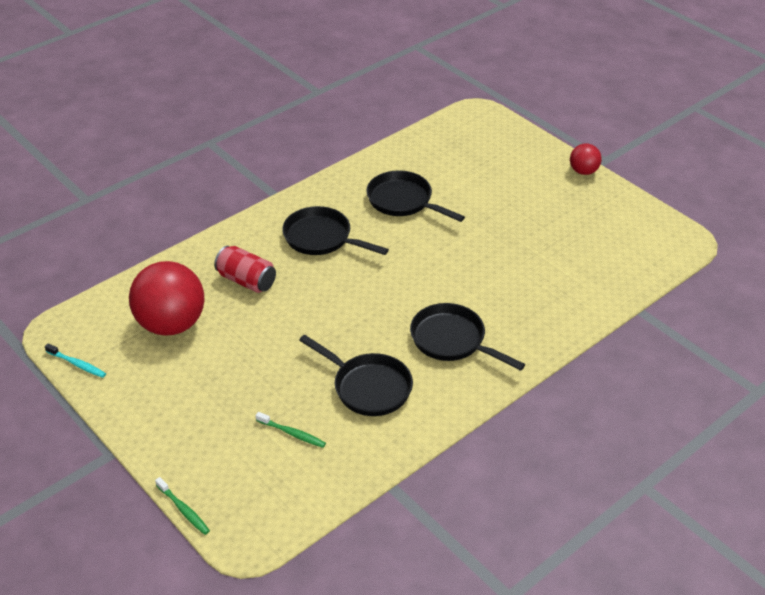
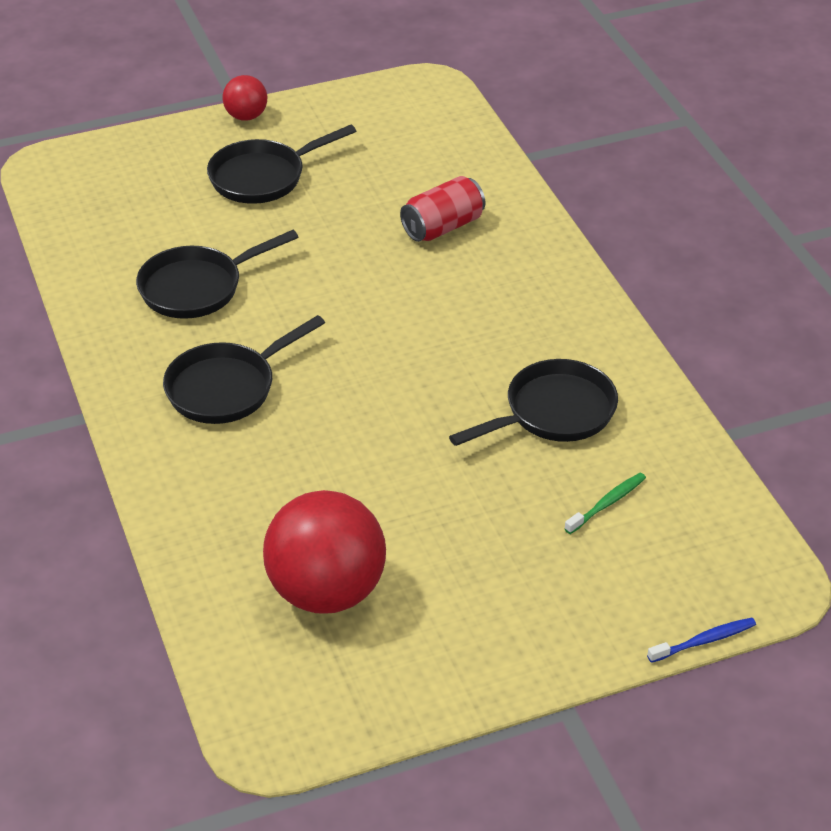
camera: 70 degrees left, 0 degrees up
(77, 364) = (360, 723): turquoise toothbrush -> none
(183, 510) = (704, 641): green toothbrush -> blue toothbrush
(246, 281) = (275, 488): red can -> red can (443, 227)
(452, 340) = (504, 316): black pan -> black pan (263, 177)

